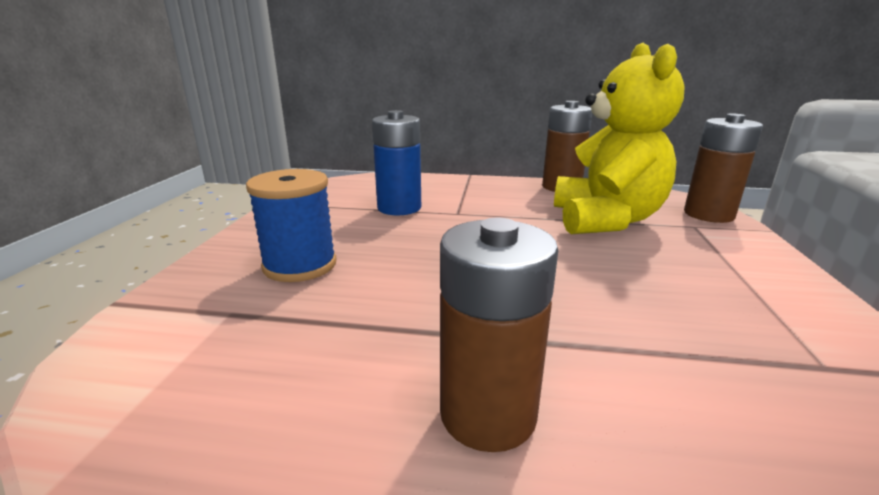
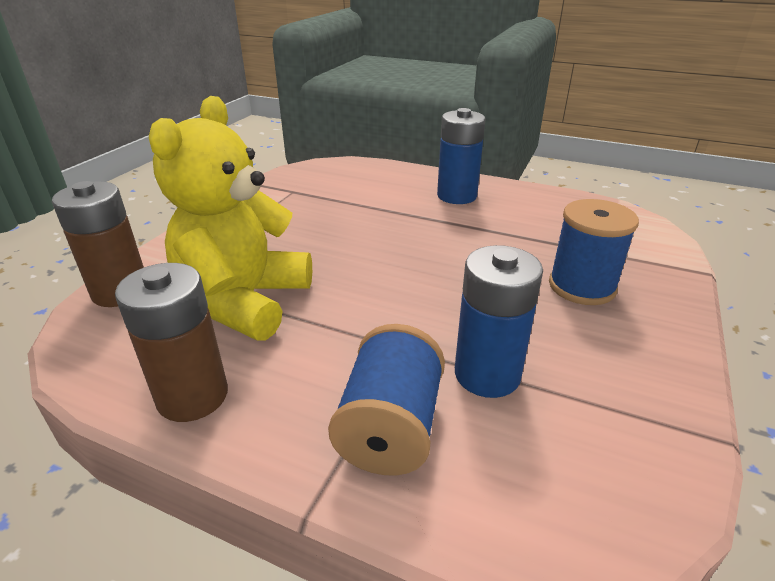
camera: 165 degrees left, 10 degrees up
(449, 189) = (390, 428): none -> blue spool
(488, 414) = (457, 196): brown battery -> blue battery

